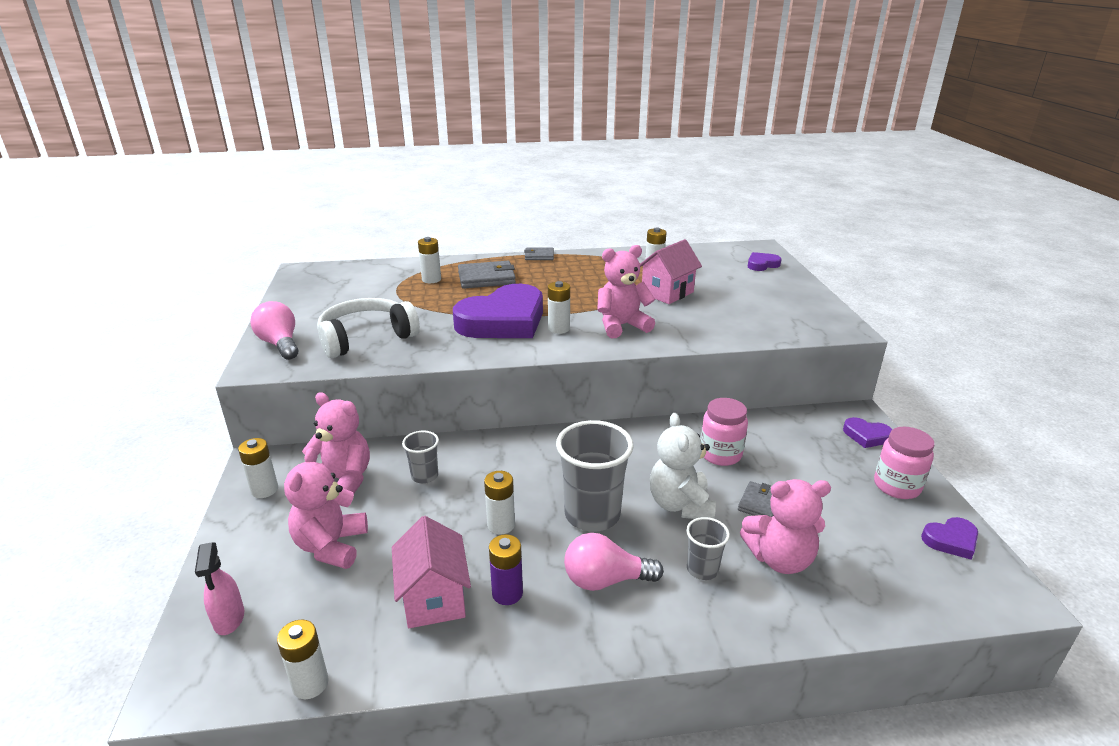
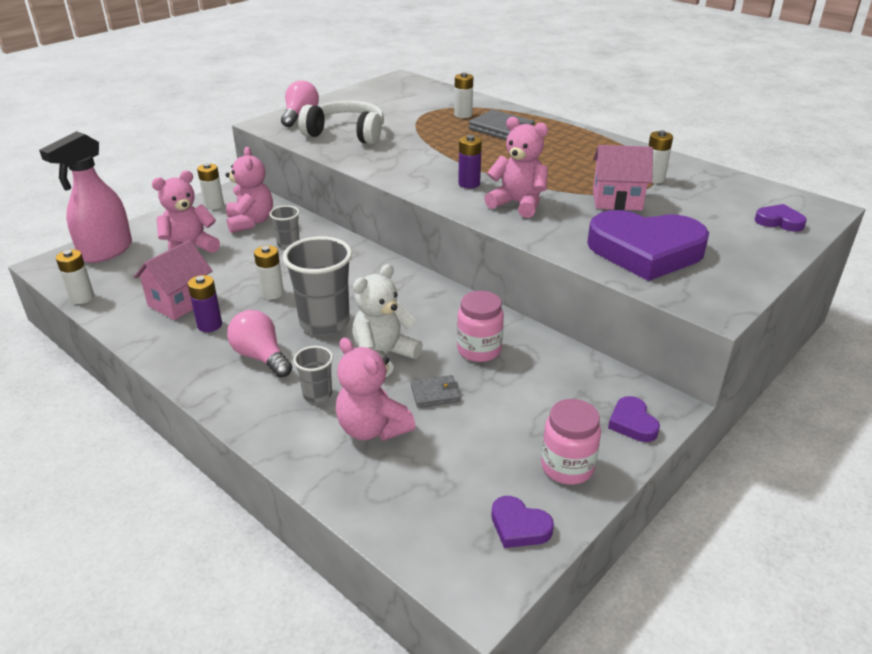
camera: 50 degrees right, 5 degrees up
(229, 619) = (106, 251): pink spray bottle -> pink spray bottle, size x1.90
(503, 321) = (445, 161): purple heart -> purple heart (645, 251)
(539, 256) = (579, 129): grey wallet -> none
(559, 329) = (469, 184): white battery -> purple battery

